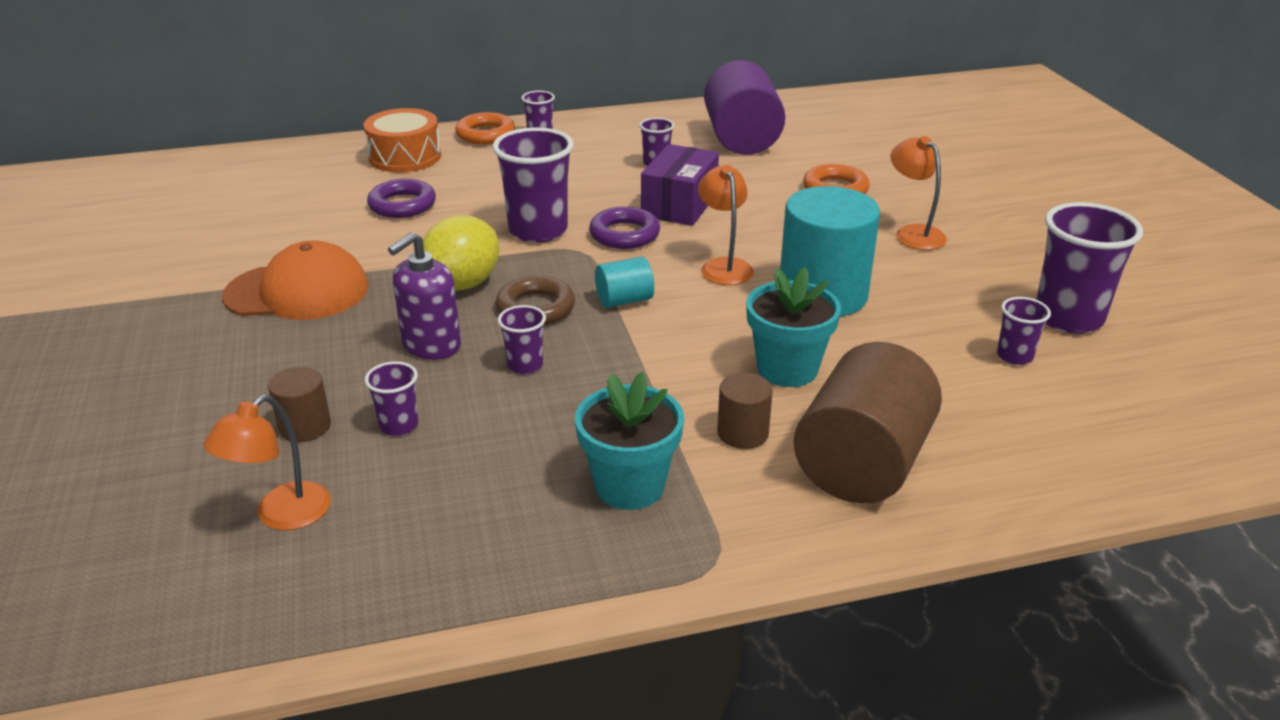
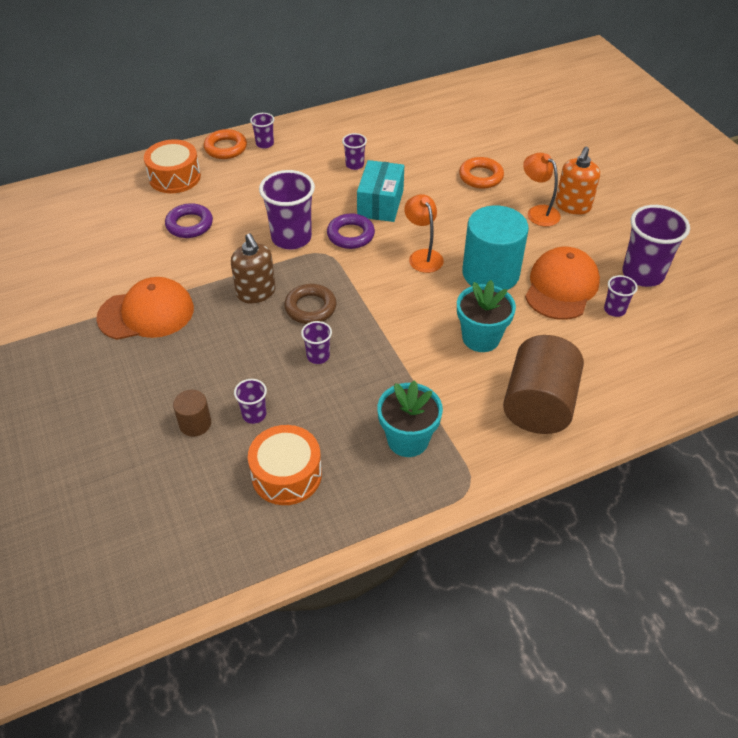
camera: 10 degrees left, 15 degrees up
(281, 516) = (207, 491): orange lamp -> none
(417, 509) = (286, 474): none -> orange drum
(431, 345) = (252, 348): purple soap dispenser -> none
(463, 284) = (256, 292): yellow lemon -> brown soap dispenser
(624, 300) = (366, 294): turquoise cylinder -> none
(679, 205) = (380, 203): purple box -> turquoise box
(741, 139) = (407, 134): purple cylinder -> none
(742, 433) = (465, 391): brown cylinder -> none
(932, 320) = (561, 287): none -> orange cap
(968, 231) = (573, 206): none -> orange soap dispenser

